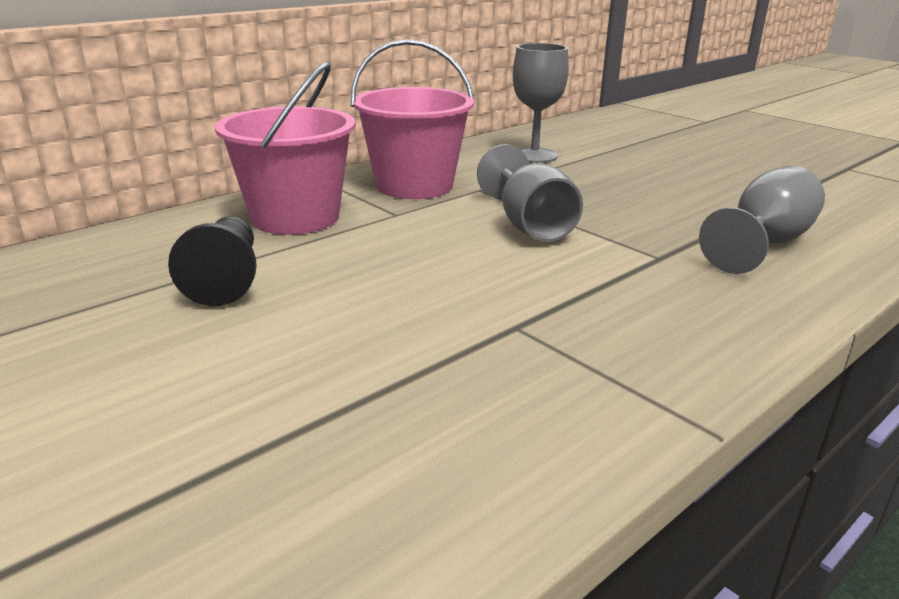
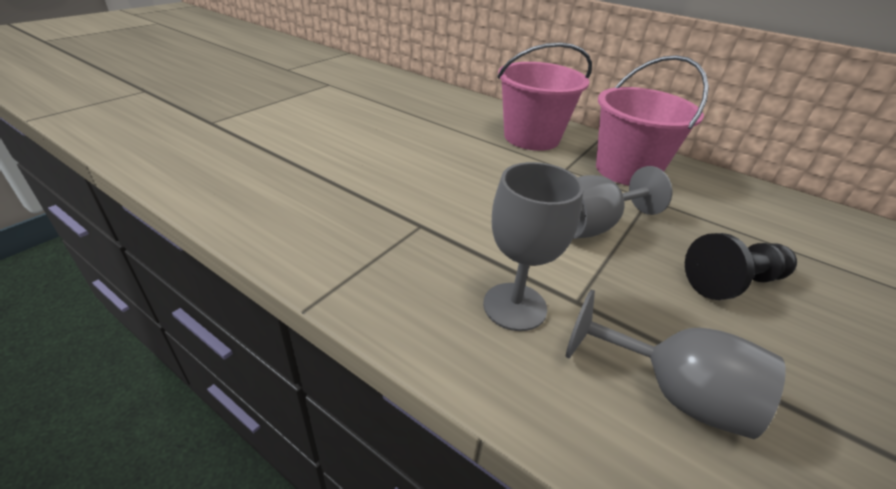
camera: 75 degrees right, 10 degrees up
(226, 279) = (440, 132): black pawn -> black pawn (732, 283)
(534, 155) = (776, 225): grey goblet -> grey goblet (514, 306)

